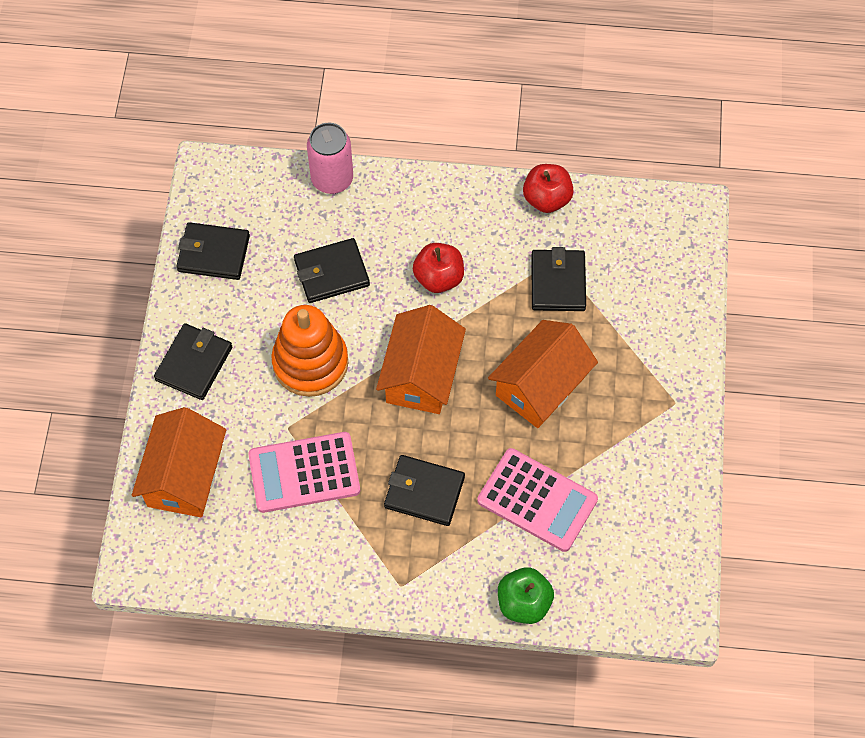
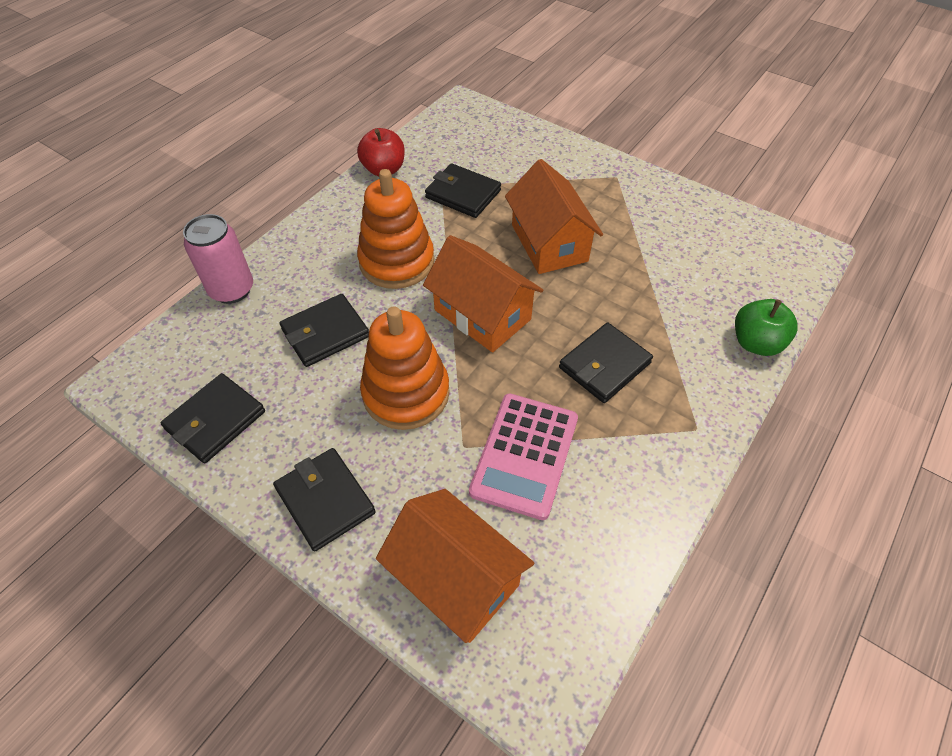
camera: 60 degrees left, 10 degrees down
(331, 273) = (325, 333): black wallet -> black wallet turned 45 degrees clockwise
(438, 278) = (397, 261): red apple -> orange stacking toy
(537, 500) = (657, 291): pink calculator -> none

